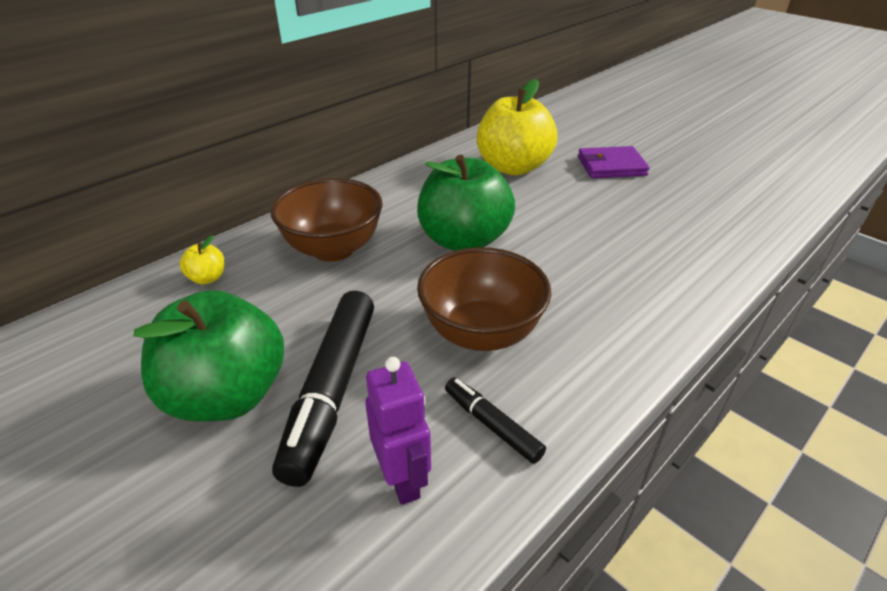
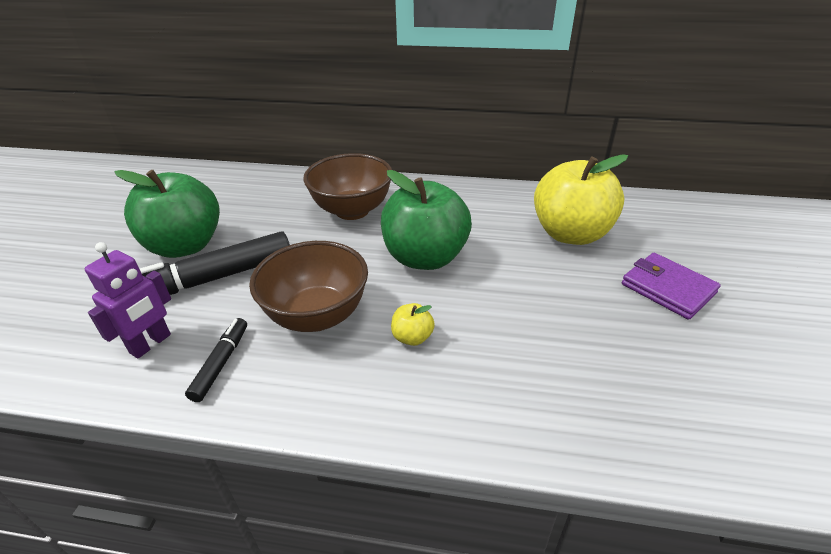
camera: 55 degrees right, 0 degrees up
(207, 278) = (279, 186): yellow apple -> yellow apple (412, 337)

